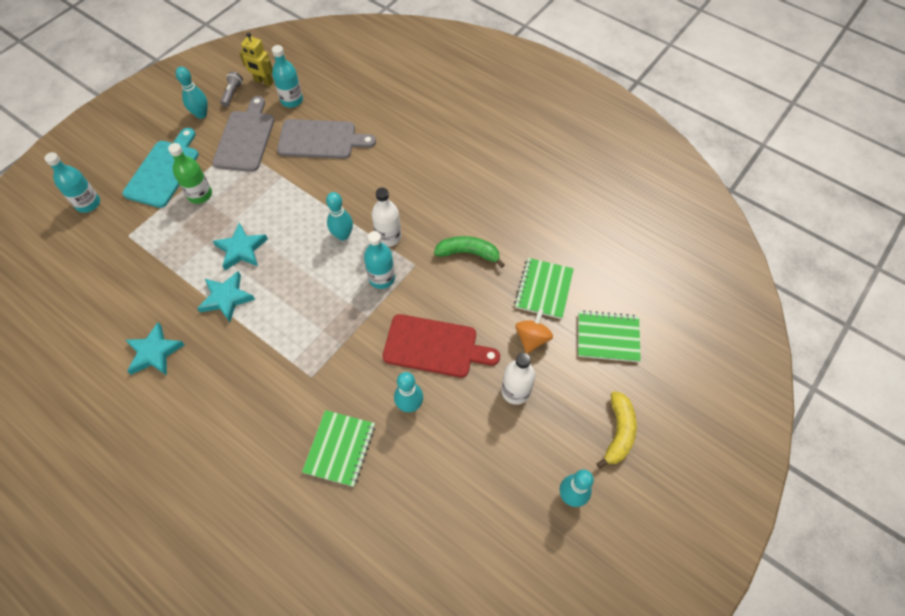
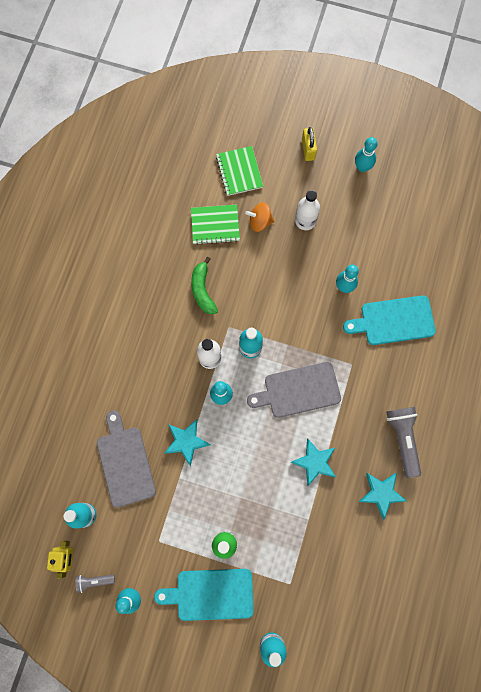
camera: 110 degrees left, 15 degrees up
(196, 399) = (403, 439): none -> grey flashlight
(241, 249) = (266, 474): turquoise star -> turquoise star (186, 442)
(245, 138) = (146, 536): grey cutting board -> grey cutting board (298, 390)
(340, 448) = (394, 321): green notebook -> turquoise cutting board
(435, 347) = (293, 286): red cutting board -> none
(618, 432) = (308, 149): yellow banana -> yellow padlock

